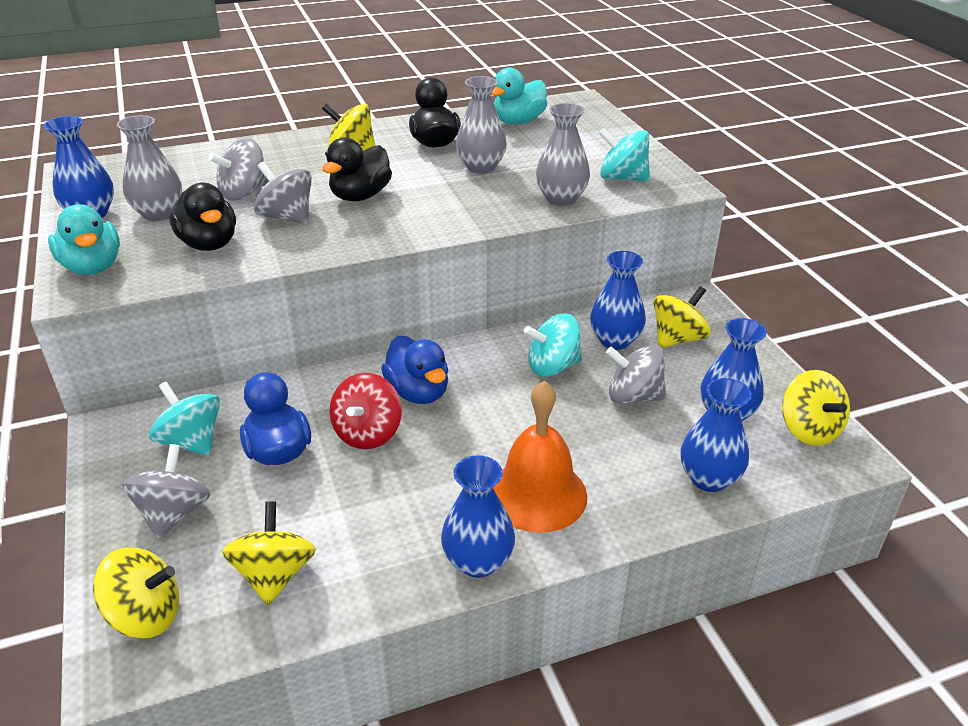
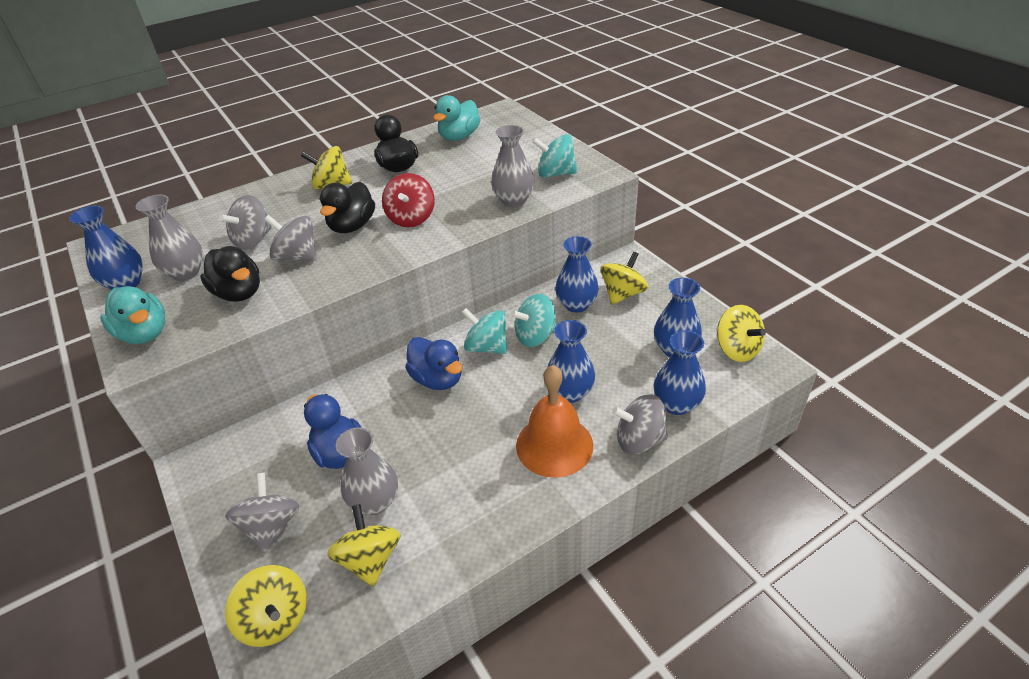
camera: 10 degrees left, 5 degrees up
(146, 615) = (276, 619): yellow spinning top -> yellow spinning top turned 60 degrees clockwise
(191, 441) = (266, 460): turquoise spinning top -> turquoise spinning top (486, 347)
(368, 433) = (408, 422): red spinning top -> red spinning top (411, 218)
(478, 561) = (525, 511): blue vase -> blue vase (570, 392)
(481, 167) = (442, 183): grey vase -> grey vase (375, 501)
(633, 396) = (603, 348): grey spinning top -> grey spinning top (639, 440)

